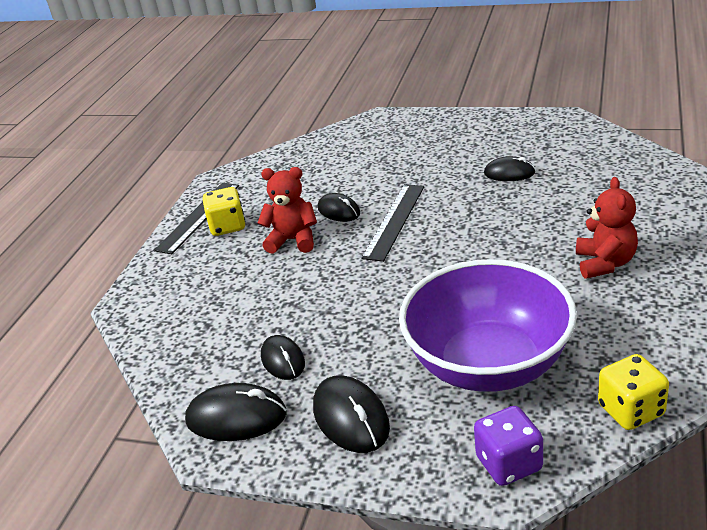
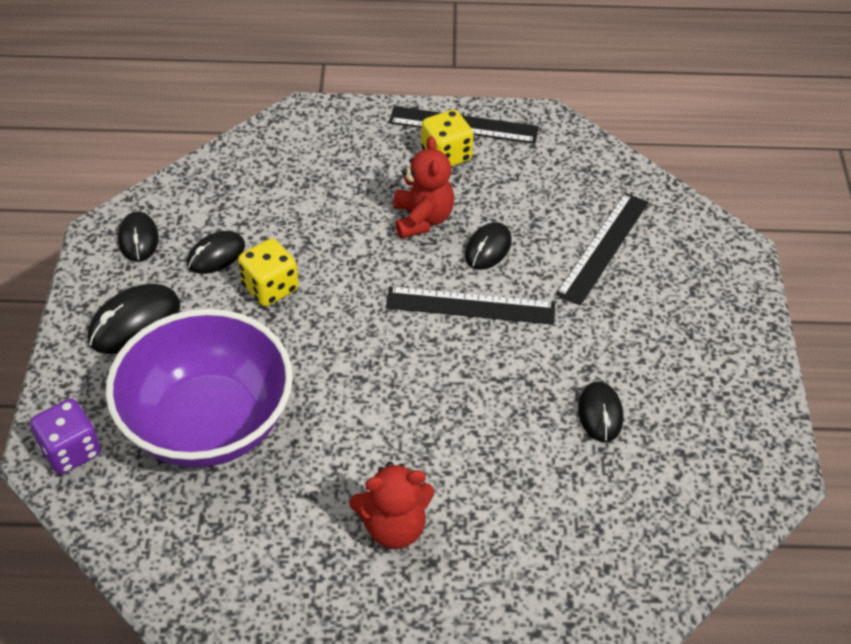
camera: 70 degrees right, 15 degrees up
(236, 417) = (138, 239): black mouse -> black mouse, size x0.67
(358, 164) = (603, 247): none -> black ruler
(631, 410) = (137, 550): yellow dice -> yellow dice (270, 288)

